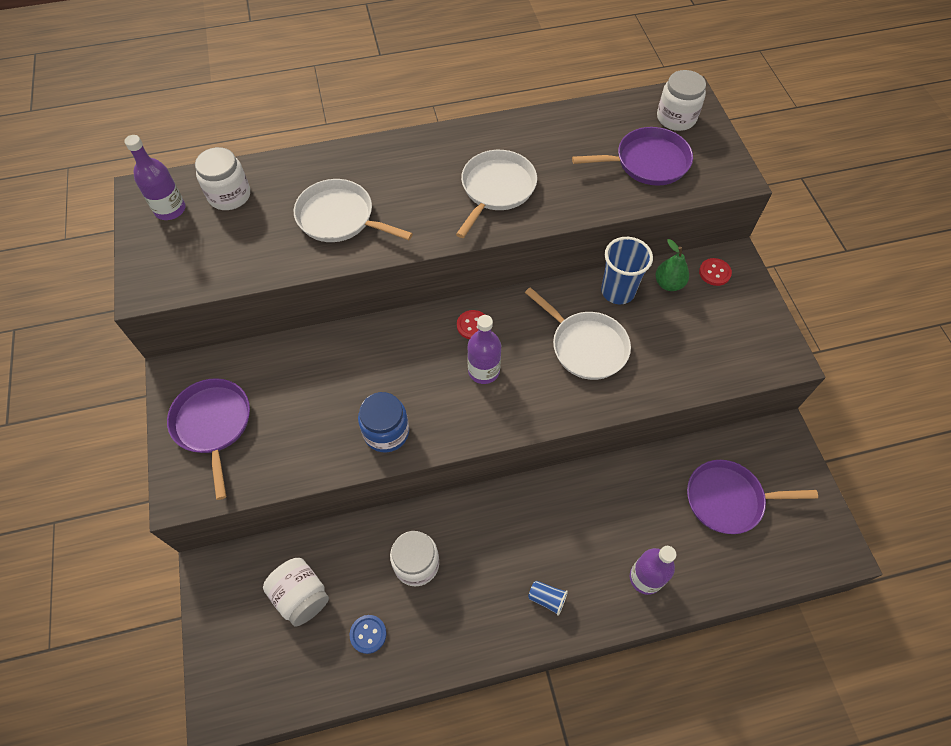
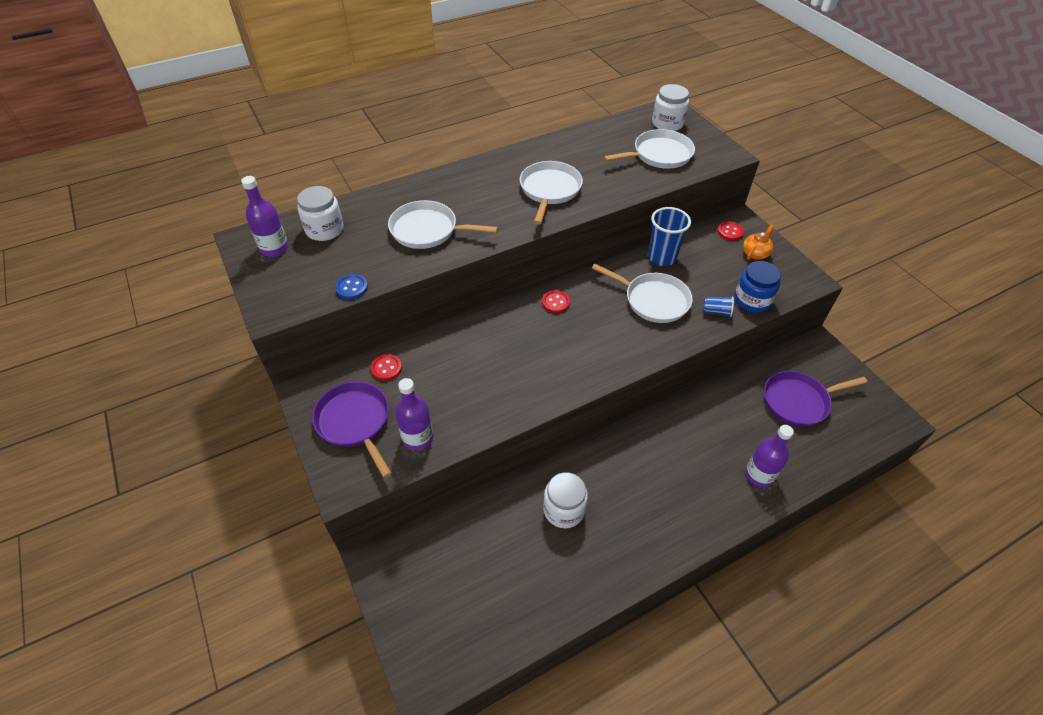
camera: 15 degrees left, 10 degrees down
(264, 368) = (386, 368): none -> red button
(301, 596) = (469, 562): white jar -> none
(368, 634) = (542, 578): blue button -> blue button (352, 288)
(386, 432) = (513, 396): blue jar -> blue jar (752, 300)
(483, 371) = (578, 333): purple bottle -> purple bottle (417, 437)
(547, 599) = (685, 511): blue cup -> blue cup (716, 312)
(648, 162) = (659, 155): purple pan -> white pan
(668, 284) = (698, 245): green pear -> none
(734, 308) = (755, 253): none -> orange teapot

